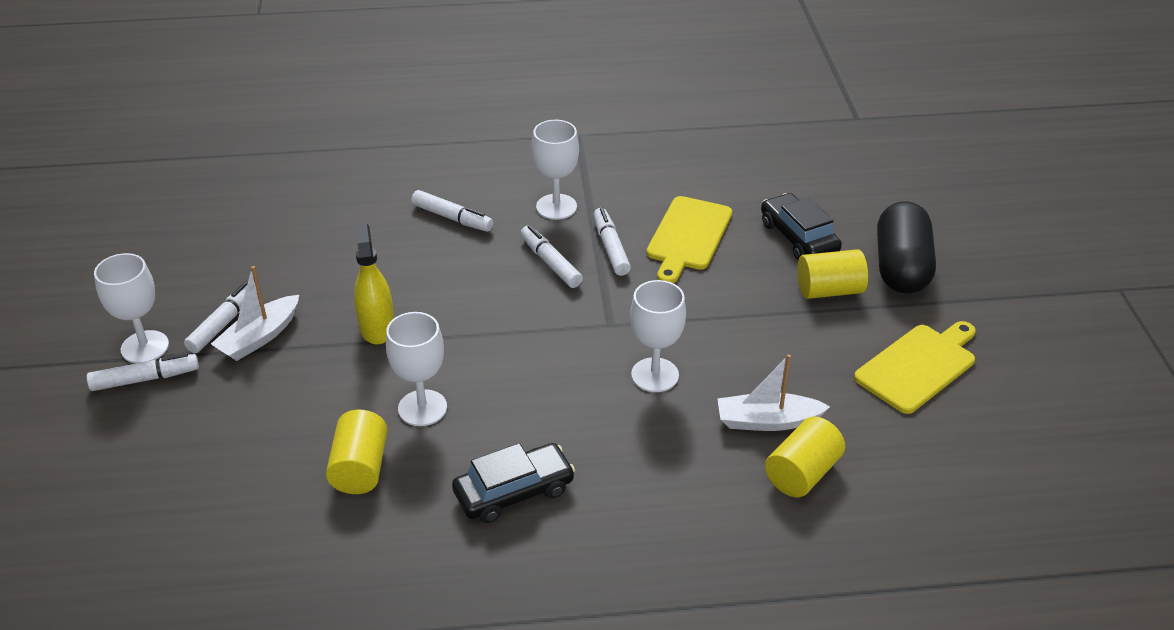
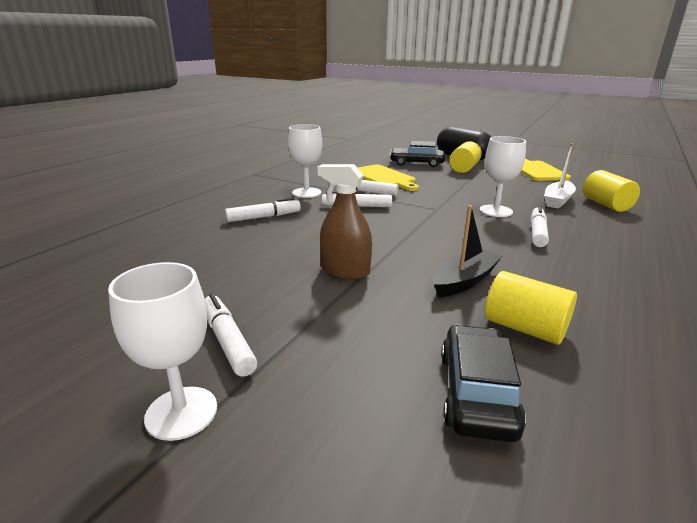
camera: 55 degrees left, 15 degrees down
(145, 379) = (242, 432): white marker -> white marker (537, 232)
(259, 337) = (280, 327): white boat -> none
(377, 328) = (345, 271): yellow spray bottle -> brown spray bottle
(422, 408) = (465, 281): white goblet -> black boat
(514, 492) = (589, 275): black car -> black car (477, 393)

